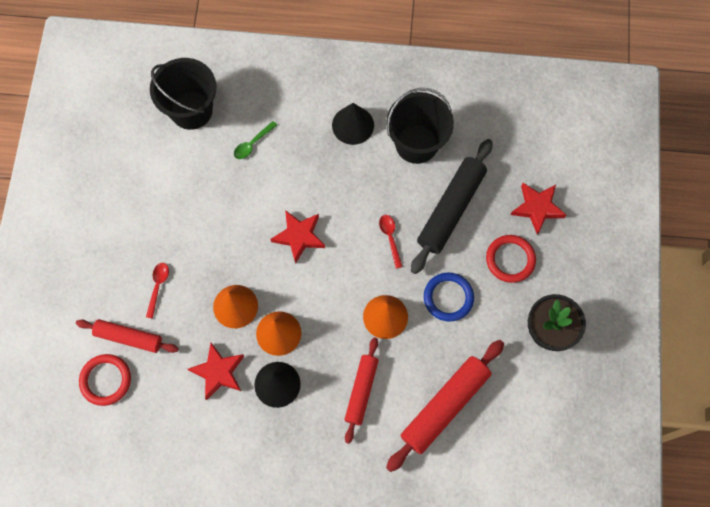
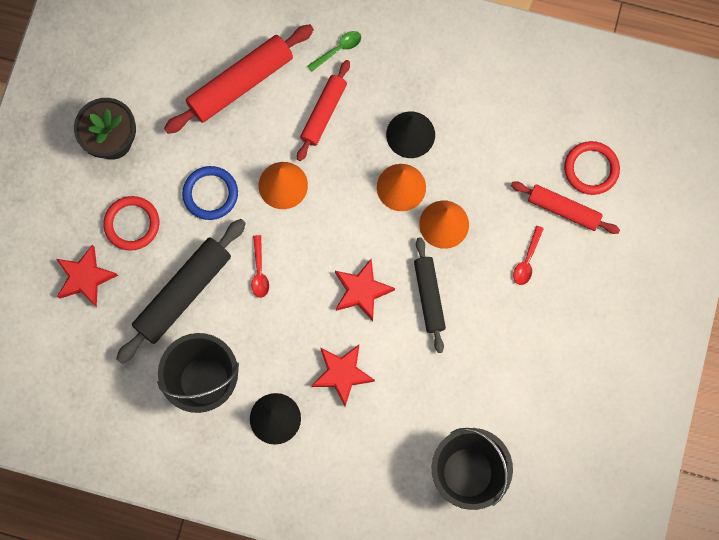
camera: 170 degrees left, 5 degrees up
(218, 372) = (471, 157): red star -> red star (342, 374)
(240, 241) = (429, 296): none -> black rolling pin
(252, 144) = (399, 415): green spoon -> green spoon (338, 49)

